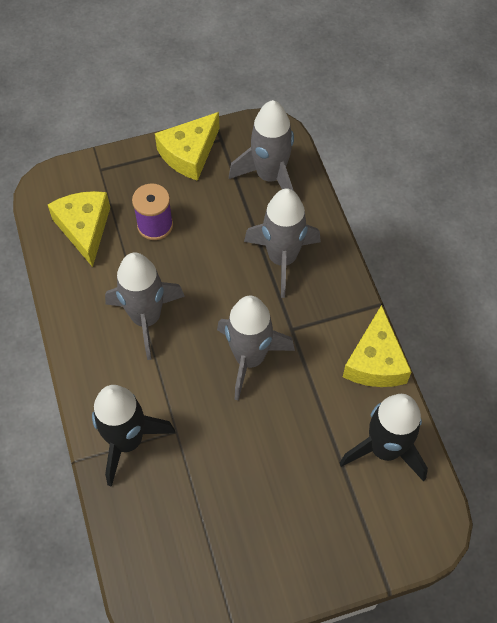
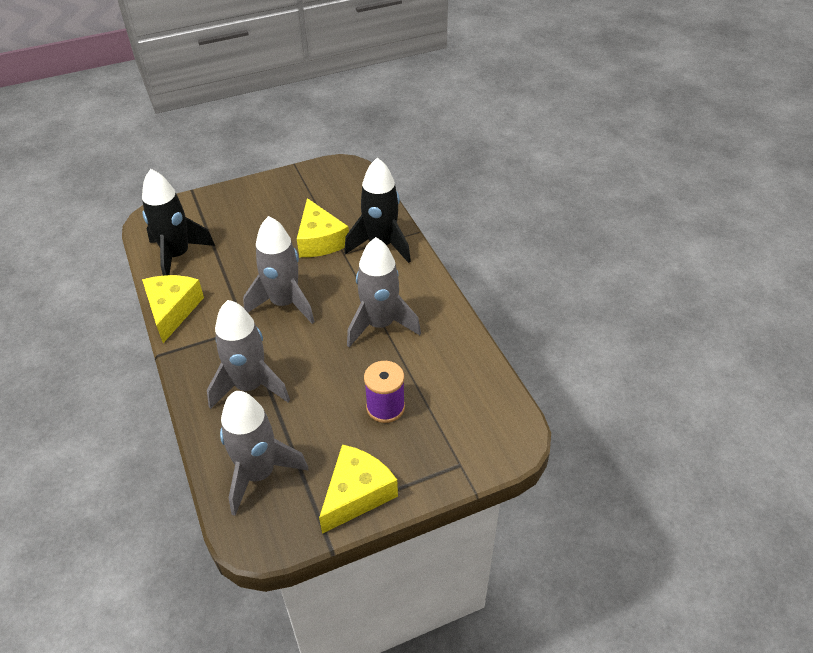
camera: 175 degrees right, 15 degrees down
(84, 228) = (459, 397): yellow cheese -> yellow cheese (320, 240)

